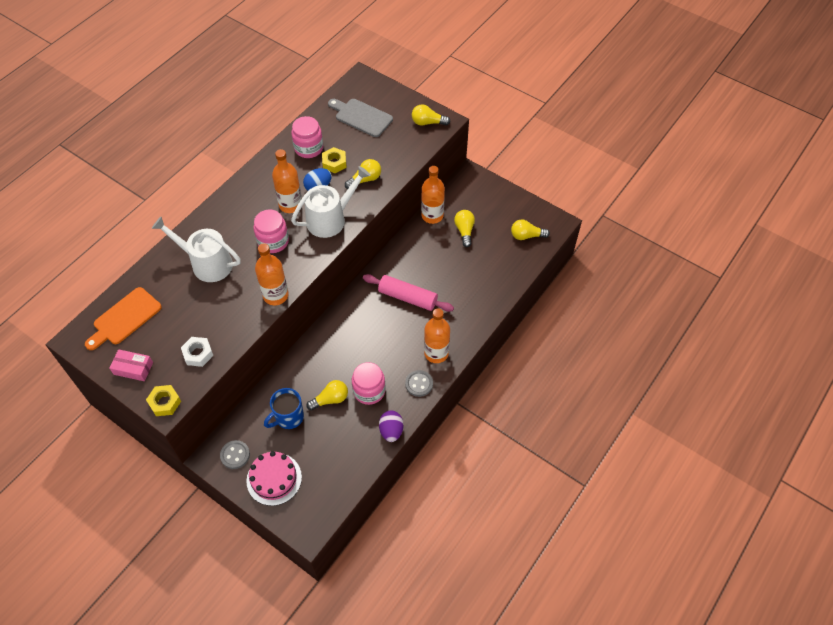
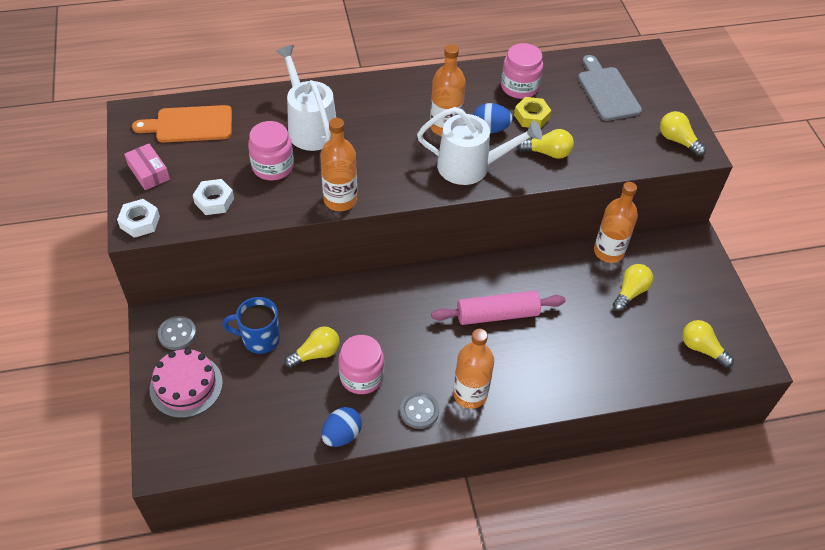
camera: 40 degrees right, 5 degrees down
(165, 402) = (140, 222): yellow nut -> white nut
(273, 241) = (392, 149): pink jar -> pink jar (273, 166)
(330, 399) = (316, 354): yellow light bulb -> yellow light bulb turned 45 degrees counterclockwise
(391, 431) = (342, 435): purple egg -> blue egg
(408, 297) = (497, 314): pink rolling pin -> pink rolling pin turned 75 degrees counterclockwise

